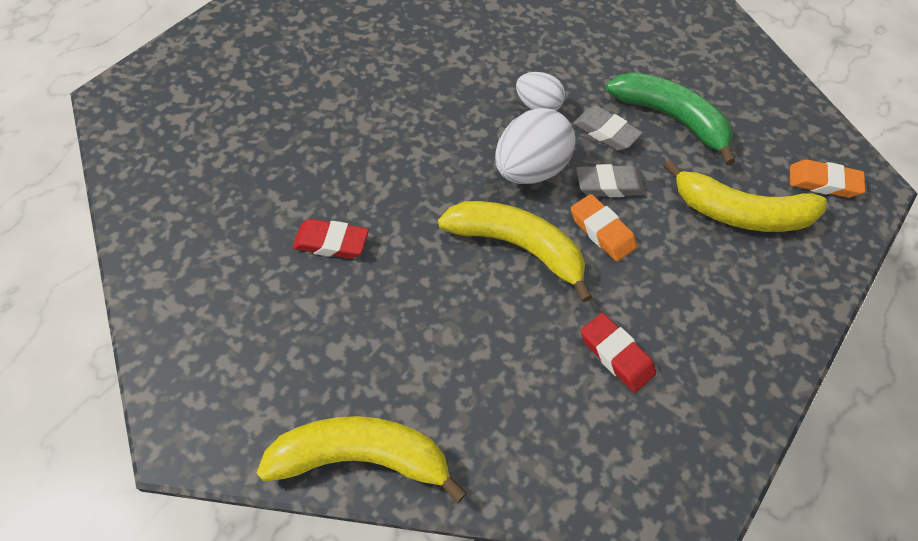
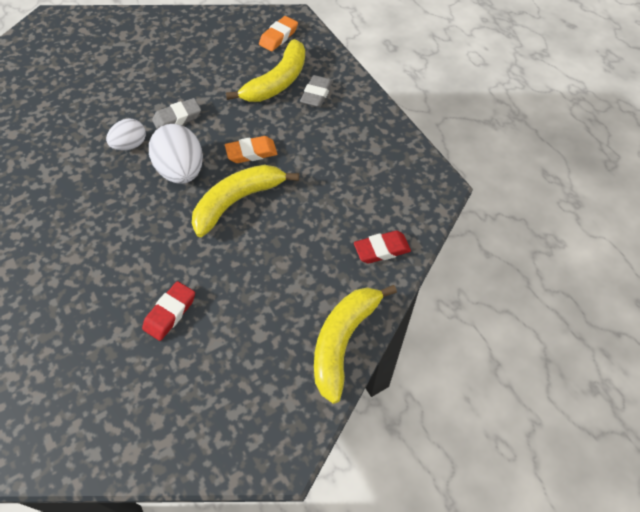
camera: 65 degrees left, 0 degrees up
(608, 185) = (219, 134): grey eraser -> grey eraser (316, 94)
(616, 355) = (337, 181): red eraser -> red eraser (382, 249)
(671, 118) = (188, 81): green banana -> none

